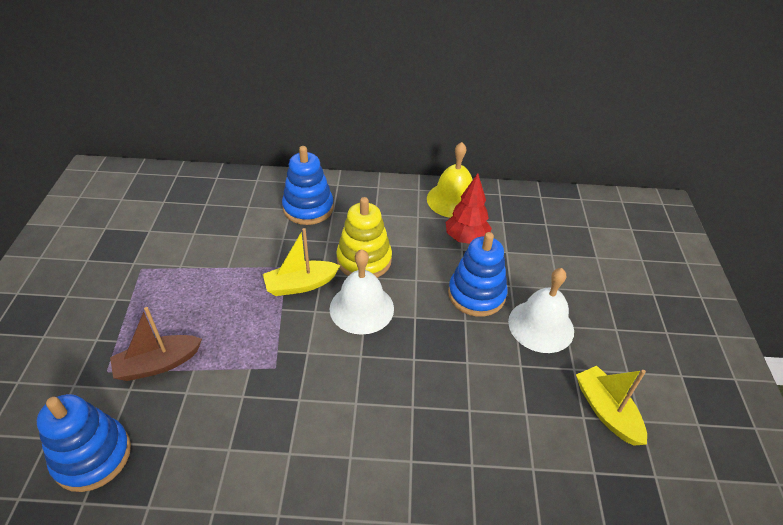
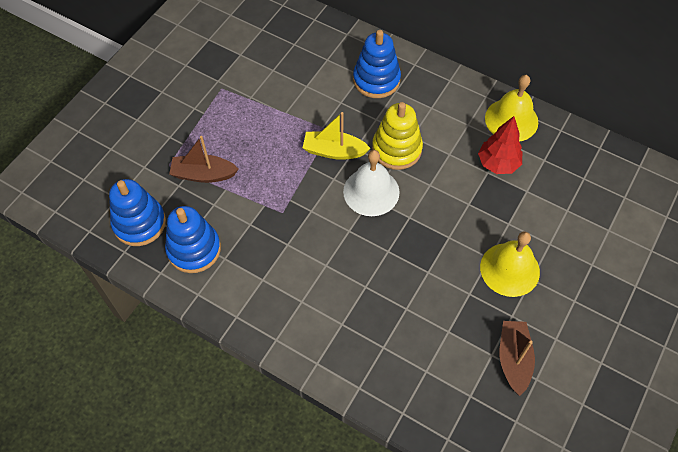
camera: 30 degrees right, 15 degrees up
(476, 294) = (472, 219): blue stacking toy -> blue stacking toy (194, 249)
(541, 326) = (509, 269): white bell -> yellow bell
(606, 411) = (513, 359): yellow boat -> brown boat

